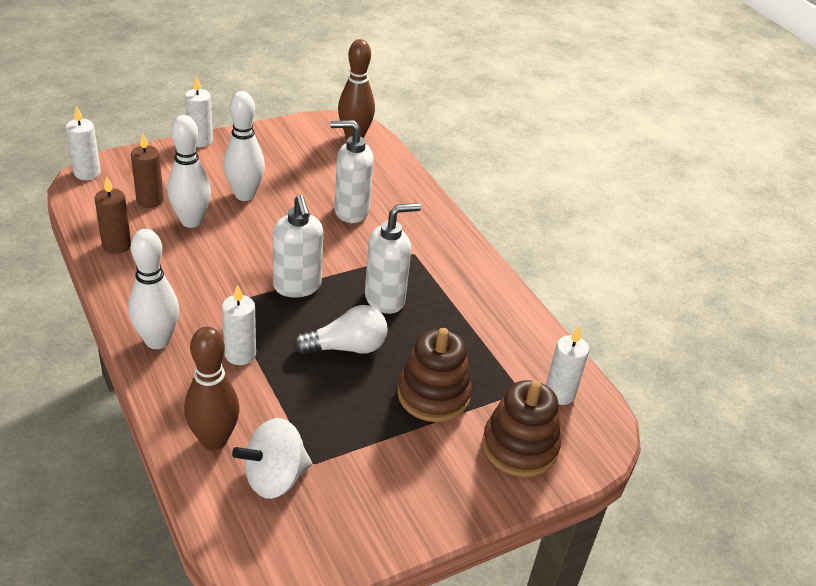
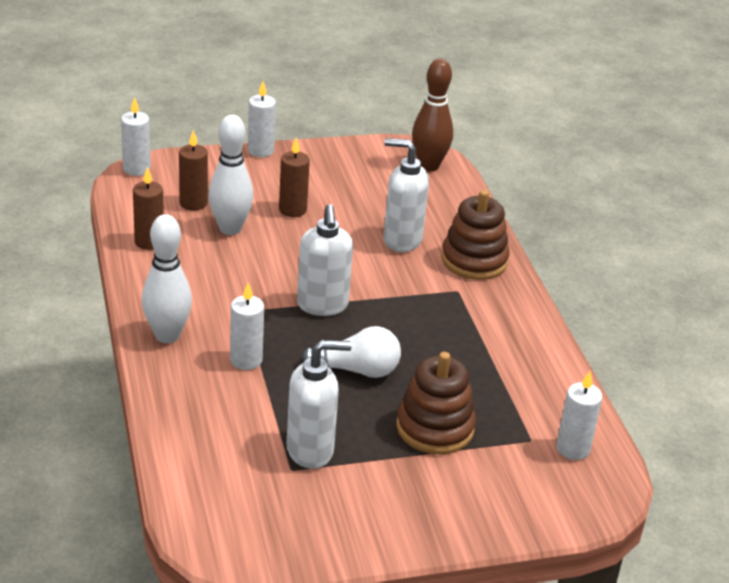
camera: 15 degrees right, 5 degrees down
(214, 440) = (199, 432): brown bowling pin -> none
(245, 195) = (292, 210): white bowling pin -> brown candle
(274, 478) = (249, 475): white spinning top -> none
(385, 299) = (412, 330): white soap dispenser -> white soap dispenser (311, 450)
(519, 447) = (511, 491): brown stacking toy -> brown stacking toy (474, 260)

